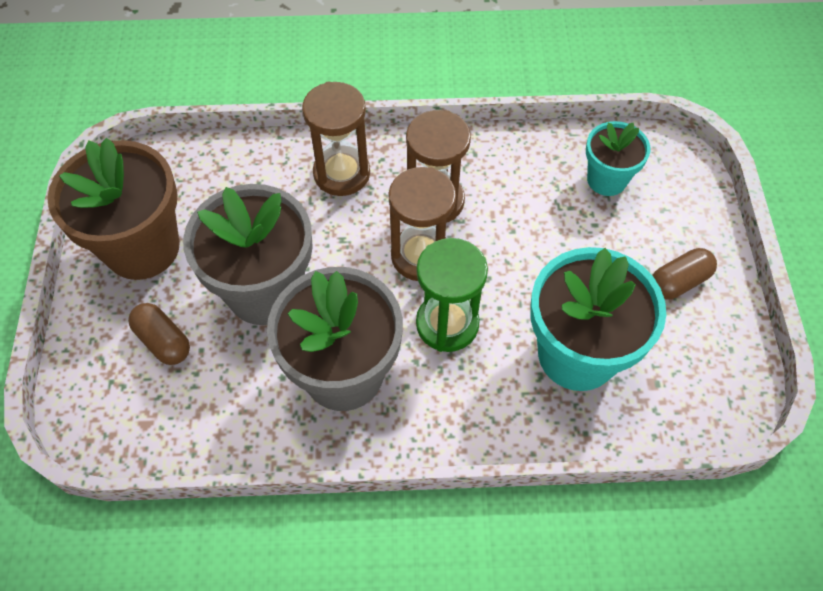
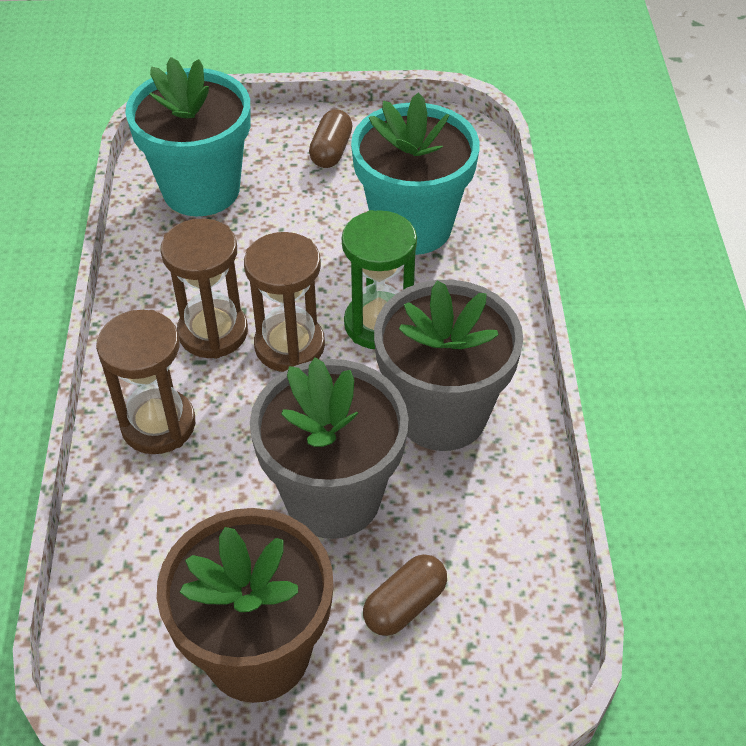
camera: 90 degrees left, 10 degrees down
(606, 179) = (201, 189): turquoise flower pot -> turquoise flower pot, size x1.77
(678, 281) = (331, 151): brown capsule -> brown capsule turned 45 degrees clockwise

